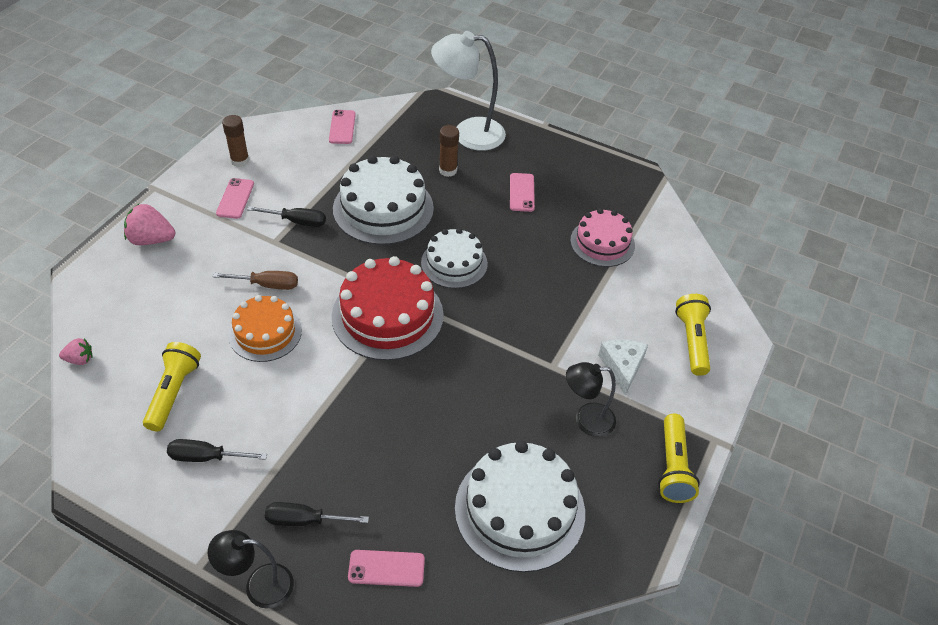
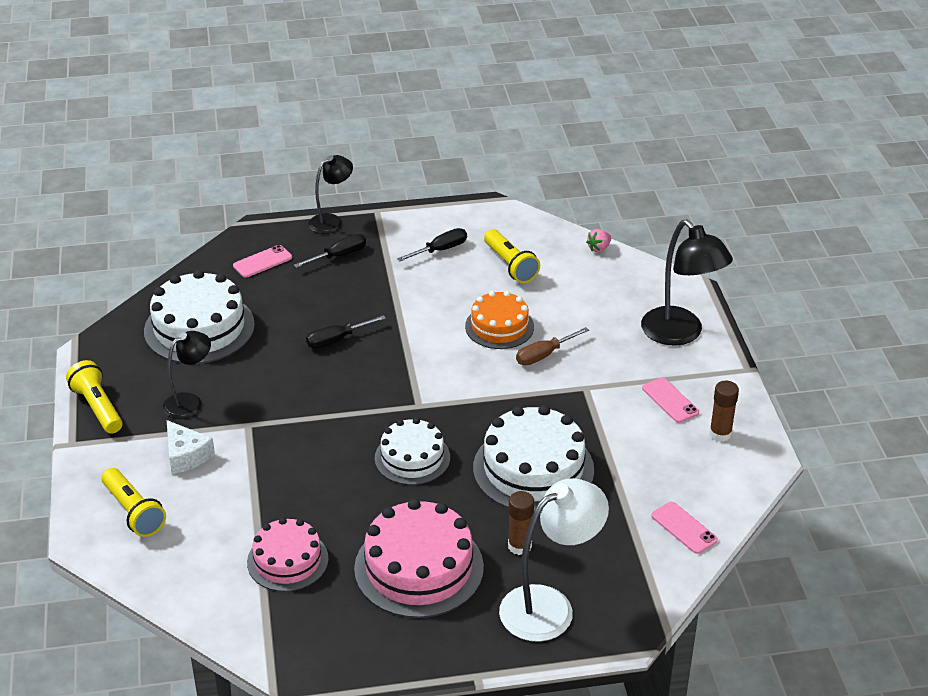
camera: 145 degrees right, 10 degrees down
(151, 240) = (680, 334): pink strawberry -> black lamp
(296, 221) = (591, 413): black screwdriver -> black screwdriver (337, 339)
(387, 315) = (421, 387): red cake -> none
(522, 192) = (419, 568): pink phone -> pink cake

